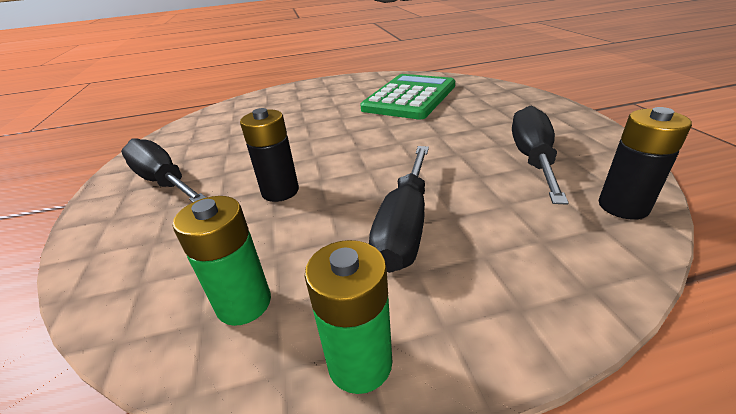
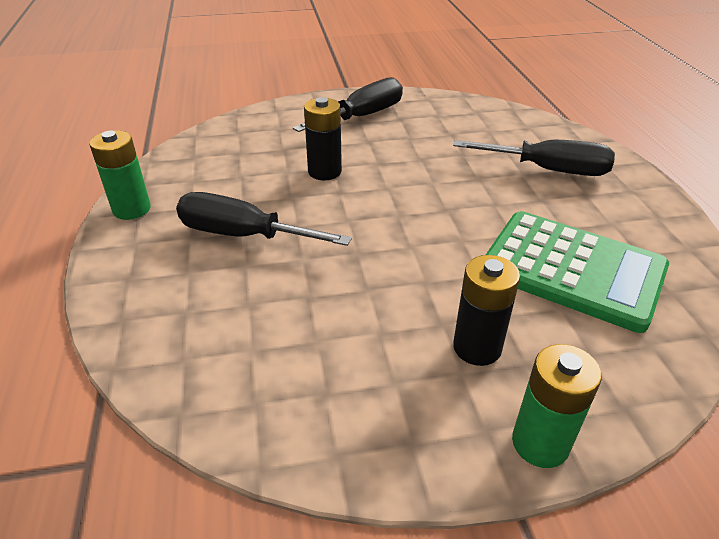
camera: 90 degrees right, 5 degrees up
(244, 303) = (199, 168): green battery -> green battery (540, 443)
(532, 158) = (334, 352): black screwdriver -> black screwdriver (548, 170)
(623, 206) = (203, 392): black battery -> black battery (477, 347)

